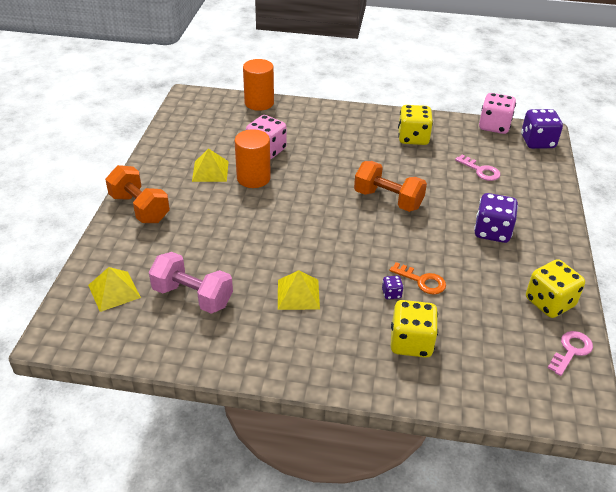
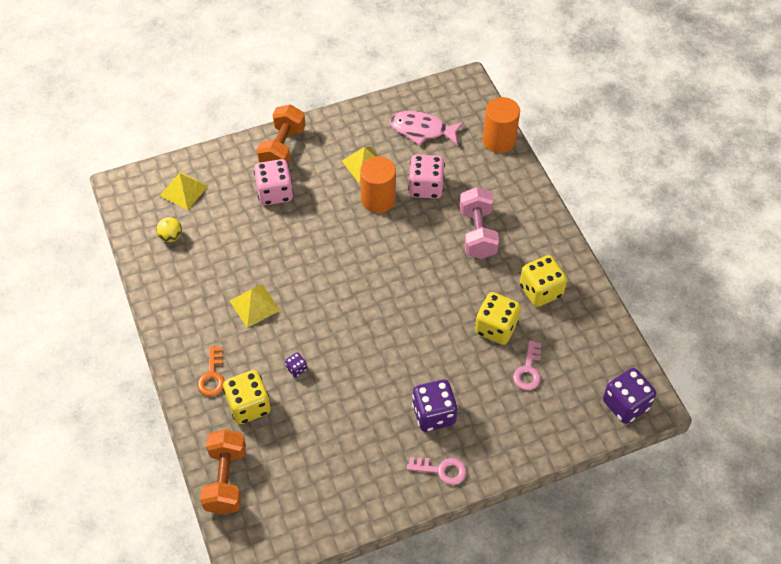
camera: 60 degrees right, 15 degrees up
(160, 322) = (171, 236): none -> yellow ball
(192, 296) = (208, 240): pink dumbbell -> pink dumbbell (477, 233)
(209, 131) = (422, 130): none -> pink fish
(388, 200) = (422, 313): orange dumbbell -> orange dumbbell (226, 480)
(422, 281) = (327, 384): orange key -> orange key (212, 376)
(494, 126) = (624, 353): pink dice -> pink dice (275, 192)
(549, 302) = (363, 492): yellow dice -> yellow dice (496, 328)
(571, 351) = (311, 526): pink key -> pink key (441, 470)

